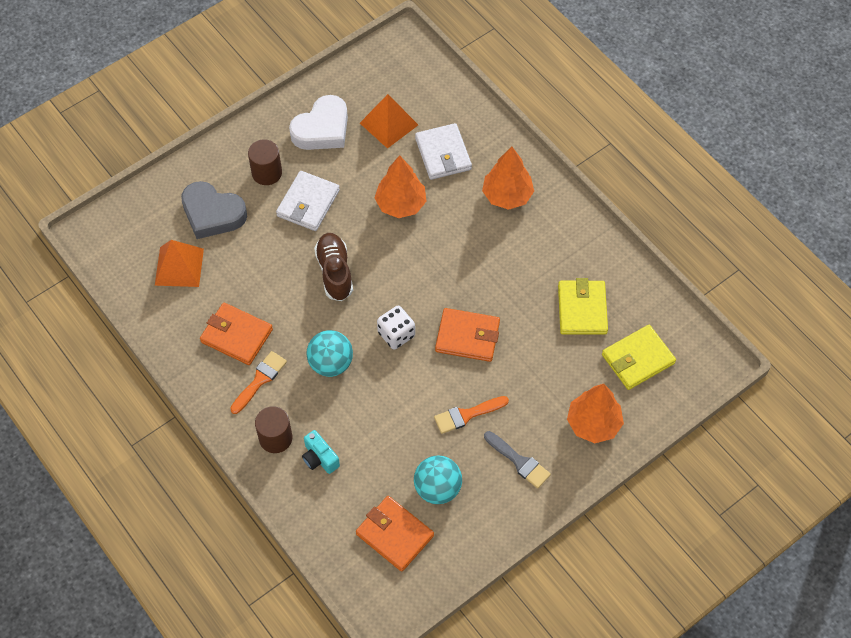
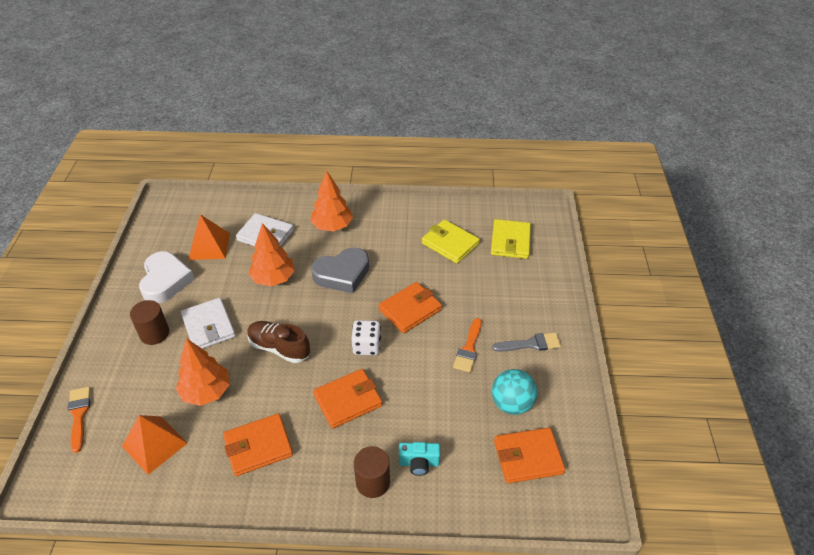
camera: 50 degrees left, 15 degrees down
(212, 214) = (141, 389): grey heart -> grey heart (342, 274)
(260, 380) = (312, 457): orange brush -> orange brush (79, 415)
(331, 363) = (348, 400): turquoise ball -> orange wallet
(593, 423) = (536, 289): orange tree -> orange tree (206, 392)

